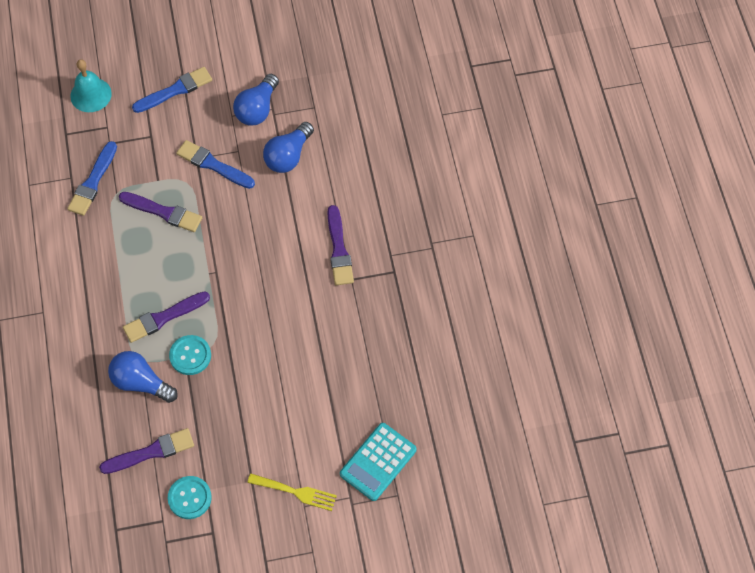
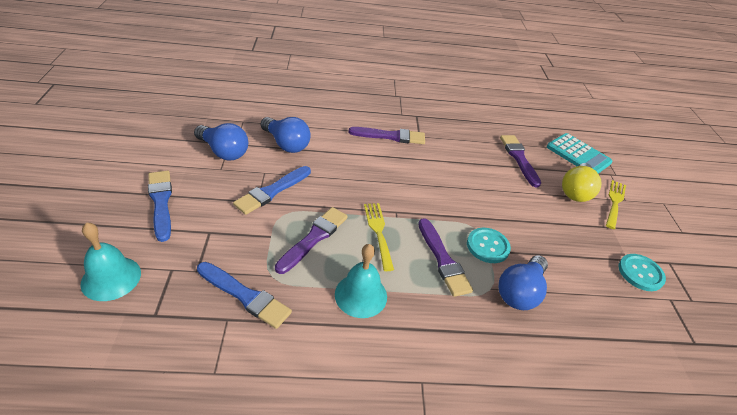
camera: 85 degrees left, 20 degrees down
(110, 259) = (361, 295): none -> turquoise bell
(151, 452) = (598, 296): purple brush -> purple brush (519, 158)
(184, 261) = (378, 232): none -> yellow fork
(302, 450) = (575, 191): none -> yellow light bulb

